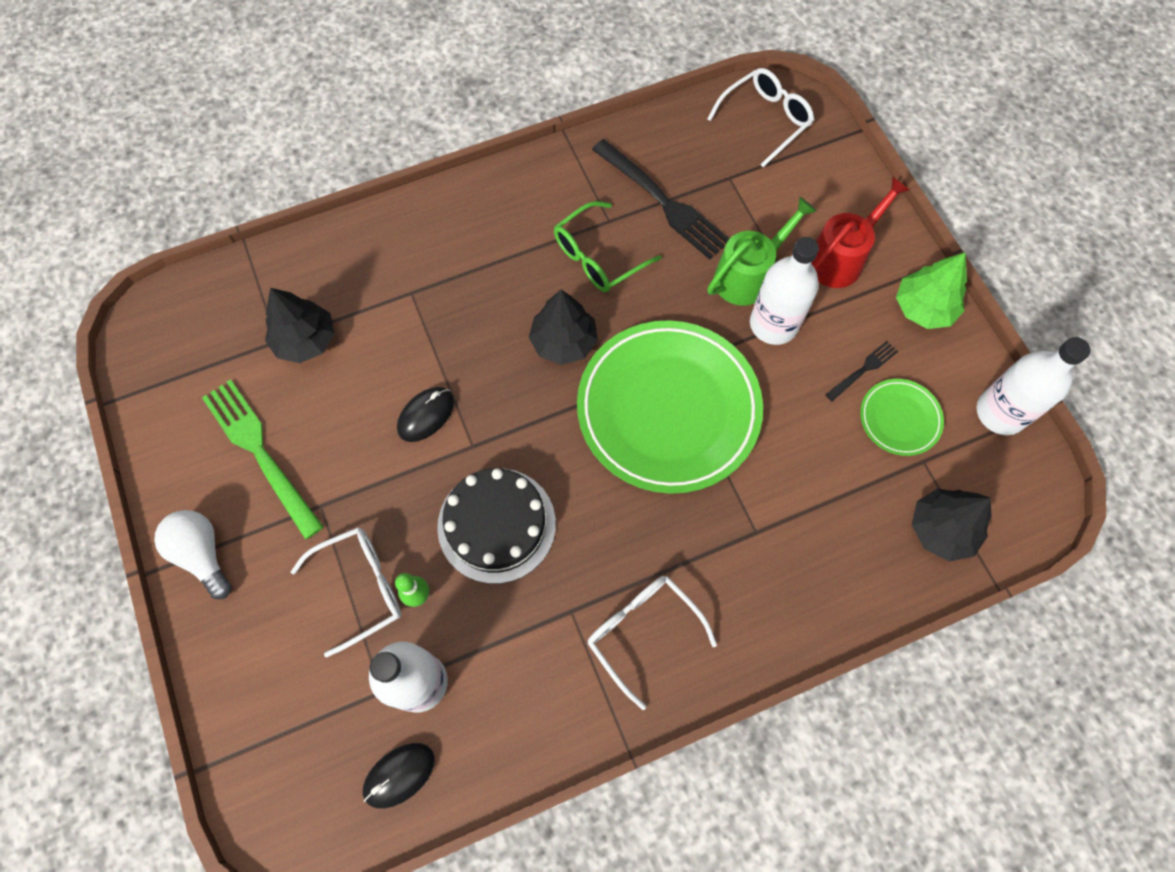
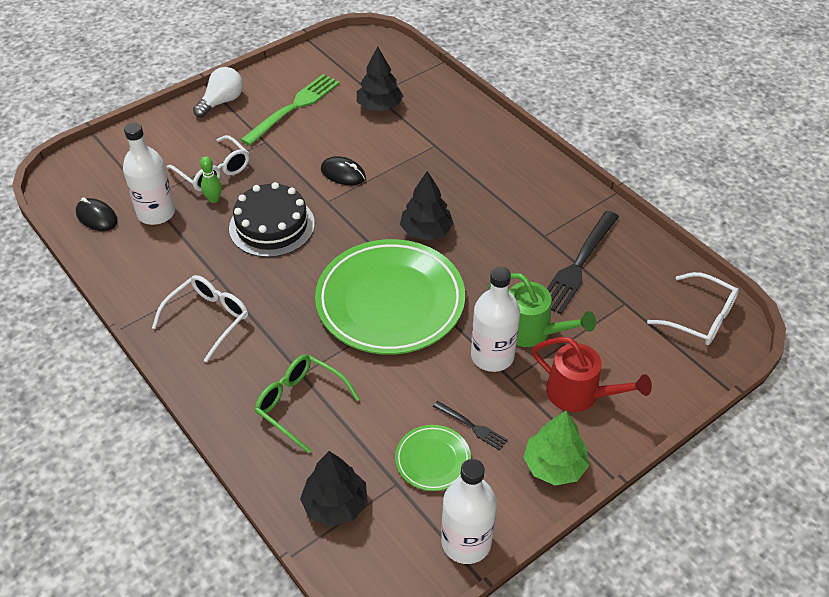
camera: 75 degrees right, 20 degrees down
(597, 257) = (507, 235): green glasses -> green glasses (299, 403)

